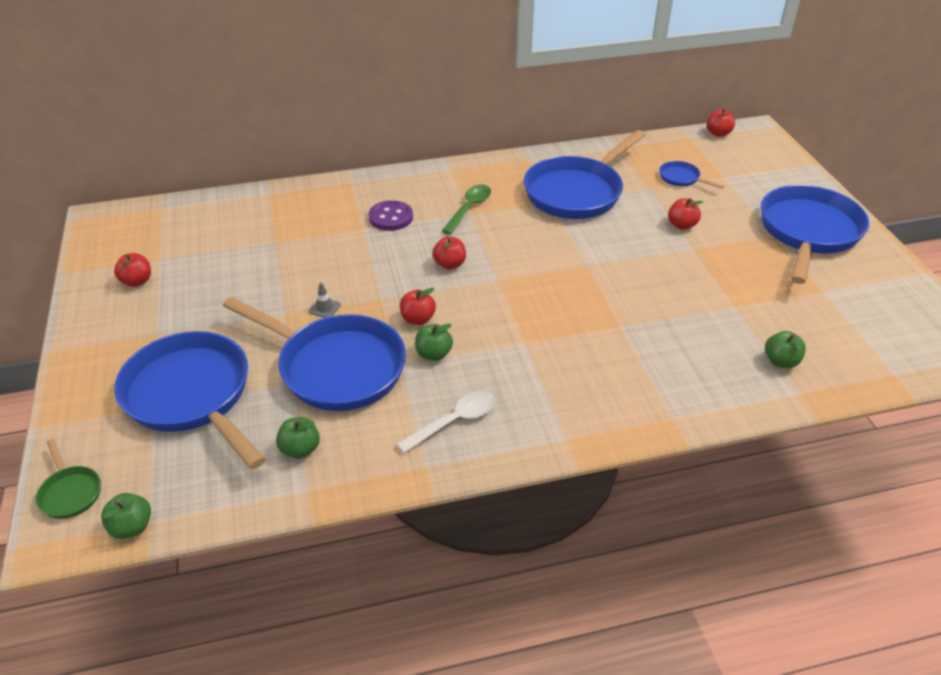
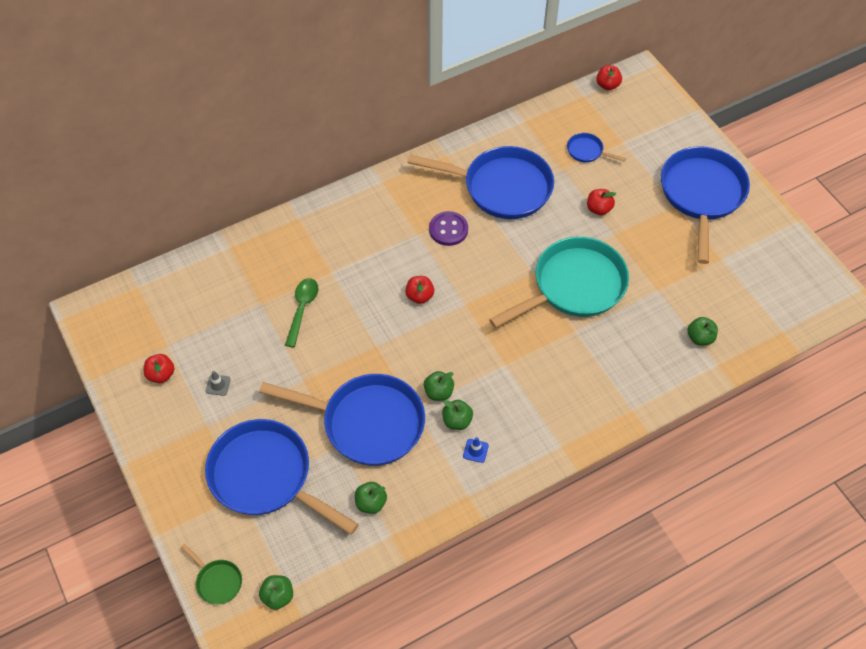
camera: 15 degrees left, 15 degrees up
(324, 308) = (334, 366): grey traffic cone -> grey traffic cone (218, 385)
(391, 217) = (350, 253): purple button -> purple button (448, 229)
(418, 319) = (414, 360): red apple -> none
(444, 386) = (457, 421): none -> green apple
(454, 421) = (475, 451): white spoon -> blue traffic cone
(469, 208) = (415, 227): green spoon -> green spoon (302, 309)
(576, 192) = (501, 187): blue pan -> blue pan turned 105 degrees counterclockwise
(632, 286) = (574, 286): none -> turquoise pan

